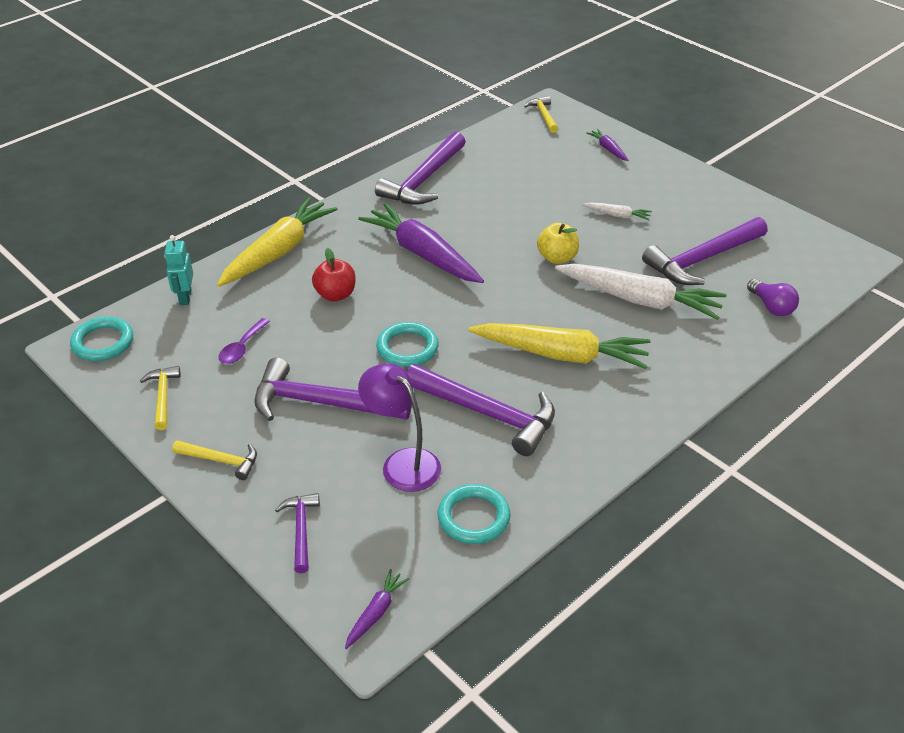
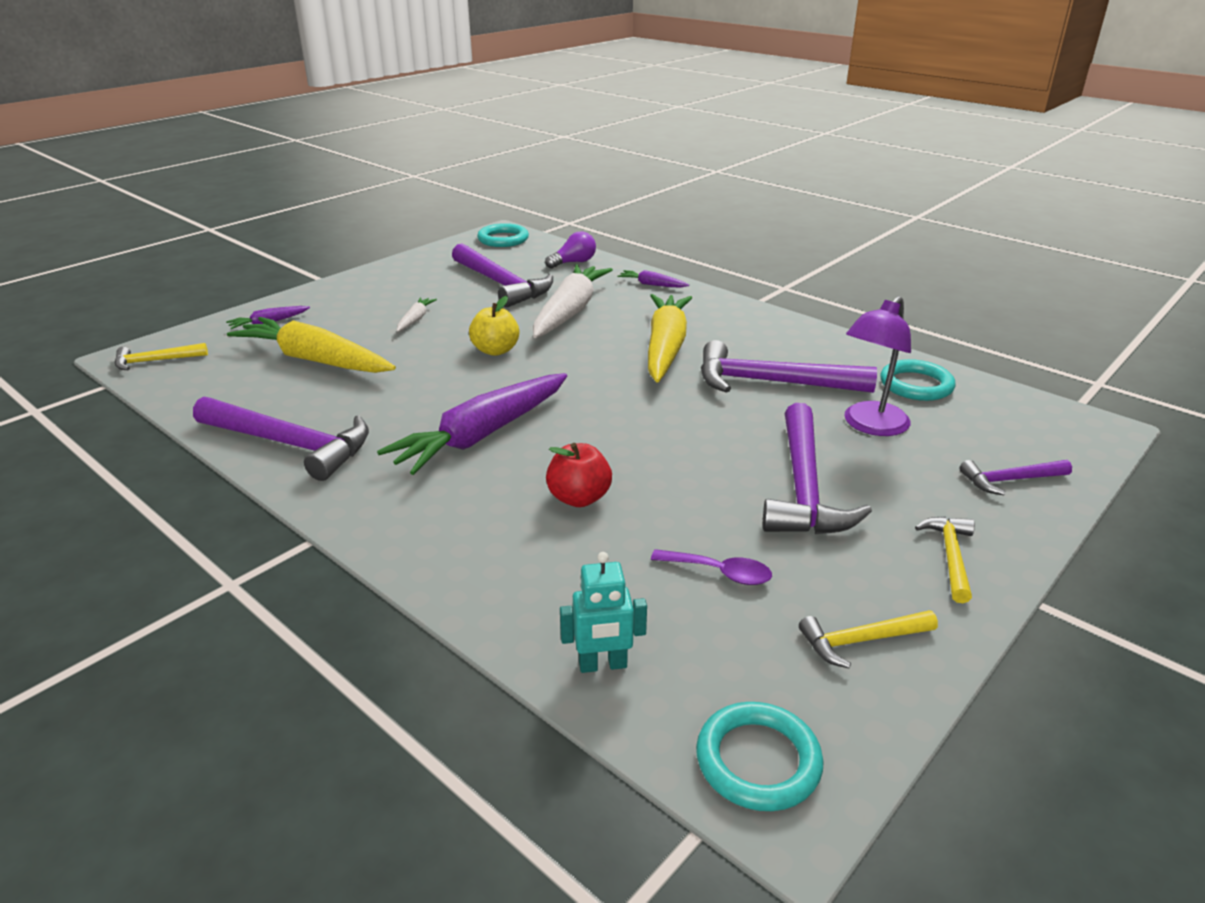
camera: 95 degrees left, 10 degrees down
(279, 251) = (466, 568): yellow carrot -> yellow carrot (314, 360)
(376, 613) = (1069, 427): purple carrot -> purple carrot (652, 285)
(407, 348) = (680, 434): turquoise ring -> turquoise ring (503, 239)
(488, 414) = (771, 382): purple hammer -> purple hammer turned 105 degrees counterclockwise

